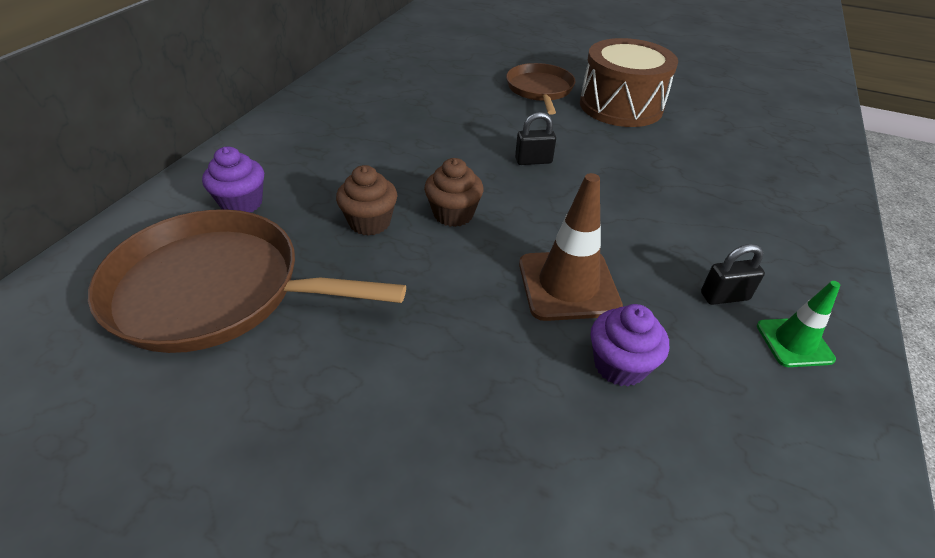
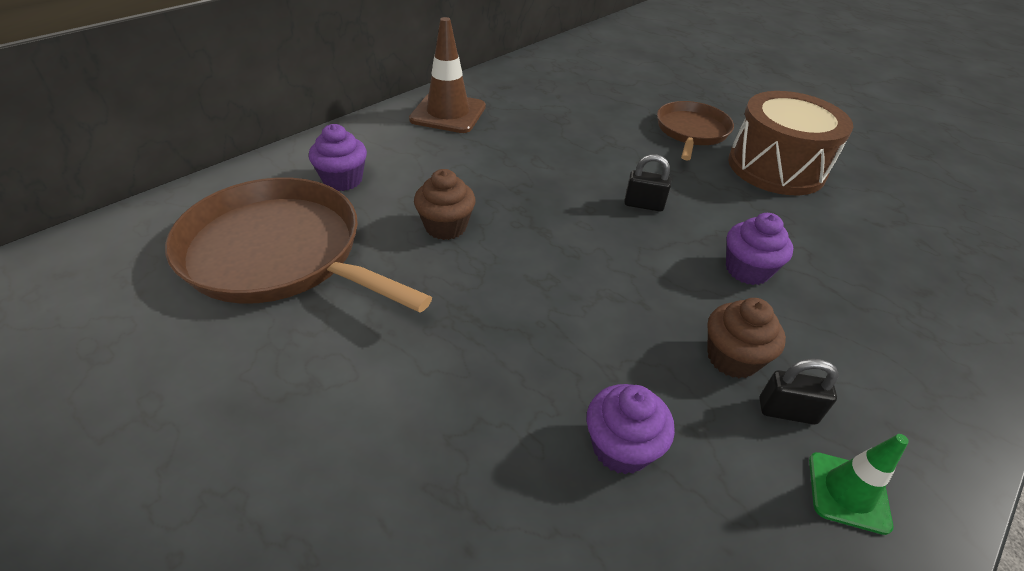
camera: 20 degrees right, 0 degrees up
(453, 214) = (530, 239): brown cupcake -> brown cupcake (732, 358)
(568, 285) = (610, 345): brown traffic cone -> brown traffic cone (448, 113)
(641, 194) = (747, 270): none -> purple cupcake

